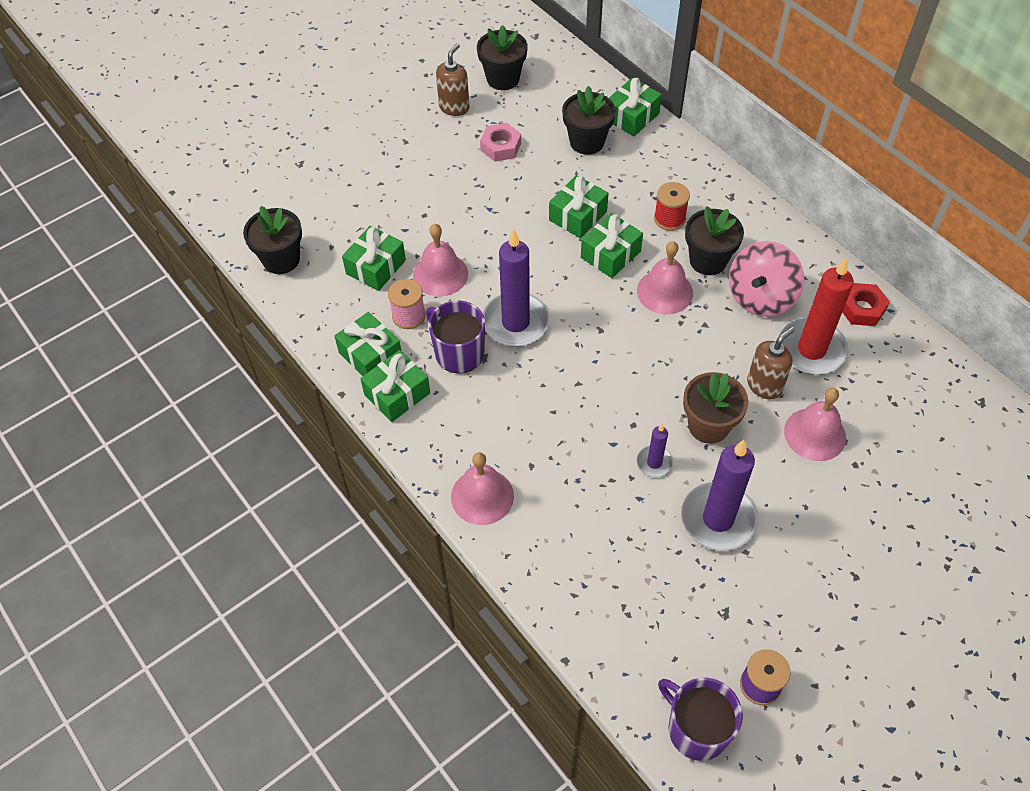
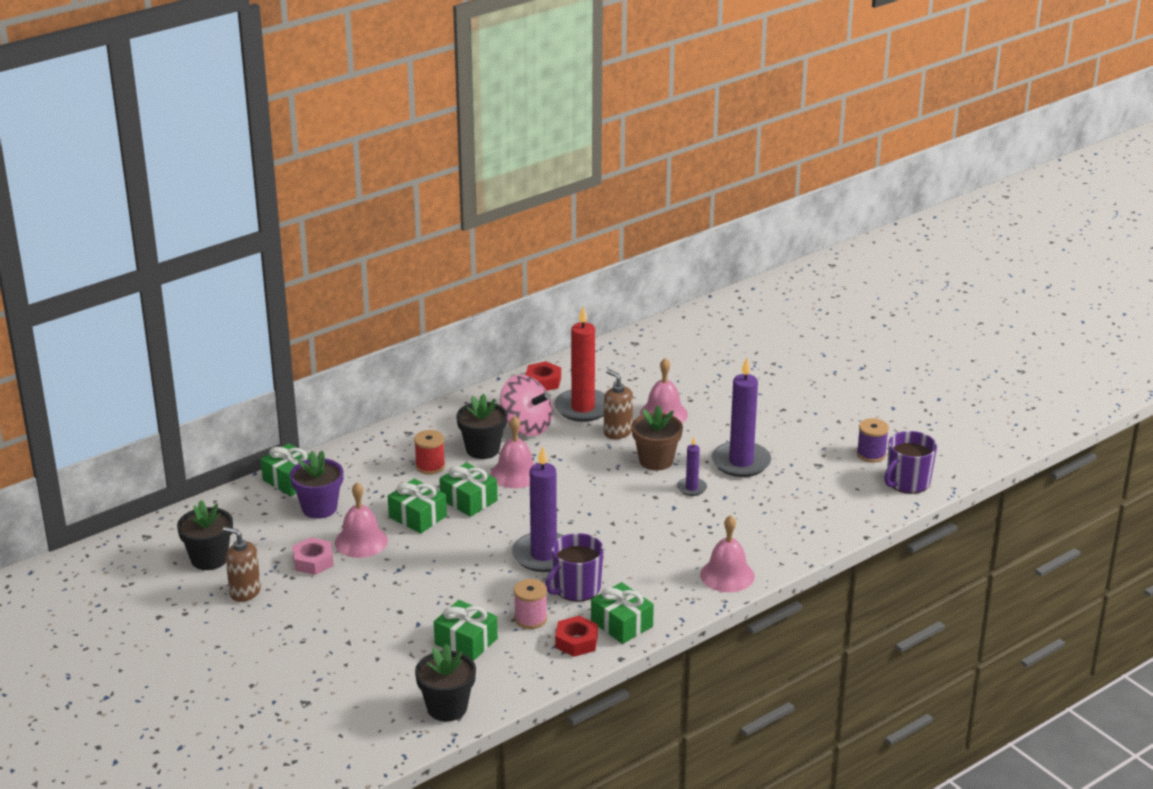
camera: 90 degrees left, 25 degrees down
(370, 355) = (576, 641): green gift -> red nut
(440, 274) = (480, 600): pink bell -> pink bell (361, 541)
(587, 142) = (319, 508): black flower pot -> purple flower pot

